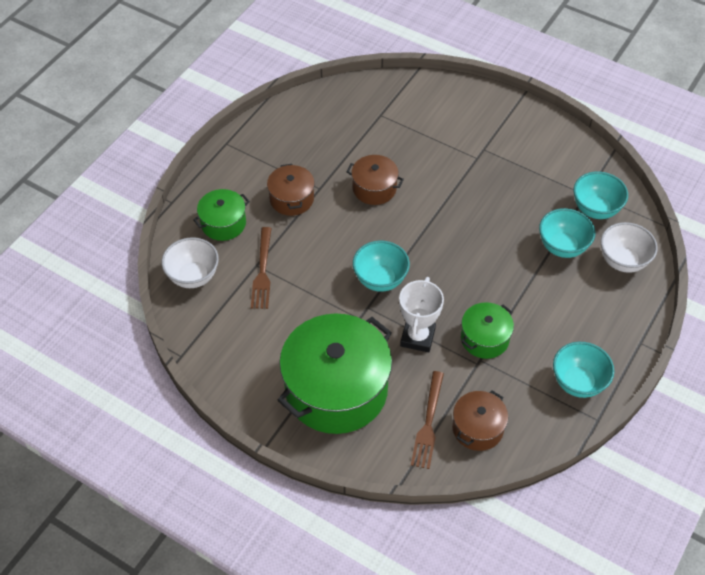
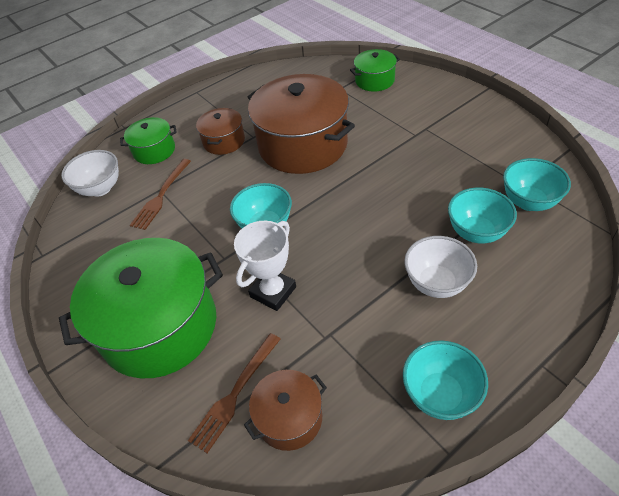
camera: 25 degrees right, 5 degrees down
(374, 188) = (303, 145): brown pot -> brown pot, size x2.04
(484, 338) = (346, 311): green pot -> green pot (374, 80)
(623, 261) = (546, 262): white bowl -> white bowl (436, 283)

